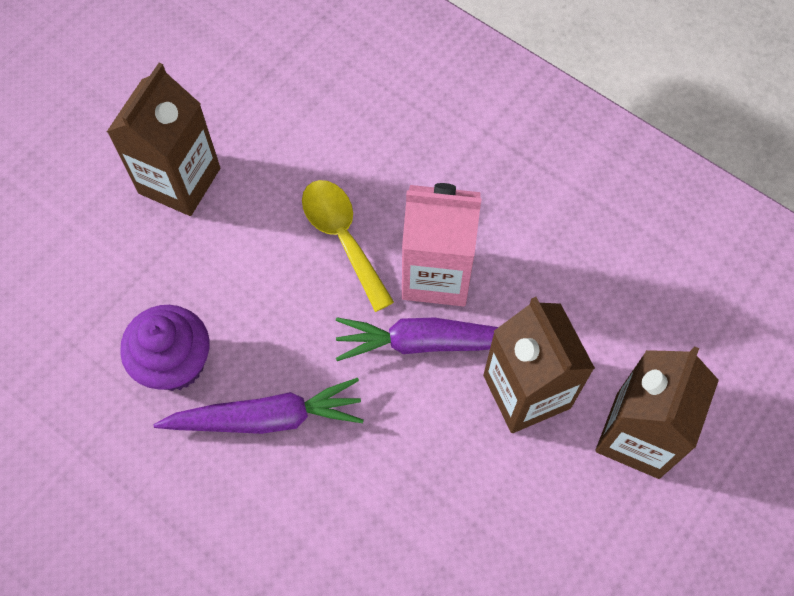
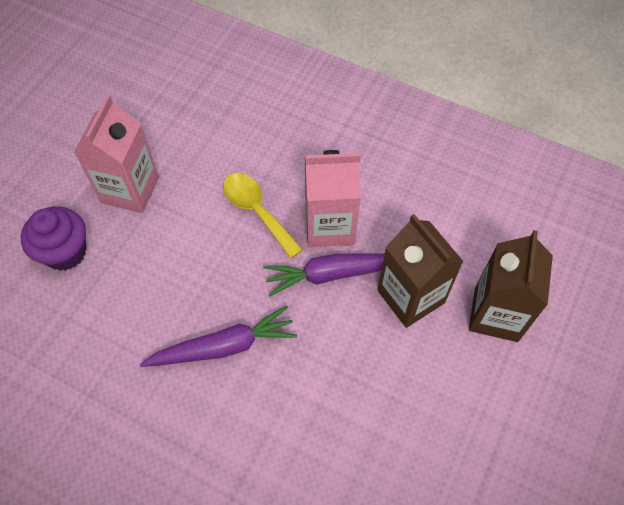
camera: 10 degrees left, 5 degrees down
(175, 363) = (148, 318): purple cupcake -> purple cupcake (65, 252)
(179, 180) = (130, 189): brown carton -> pink carton

